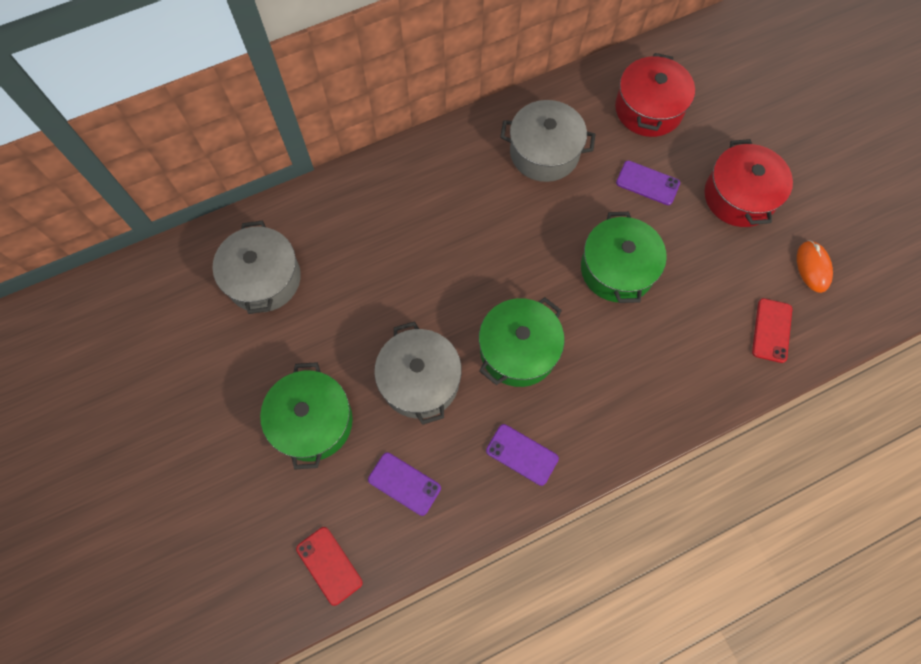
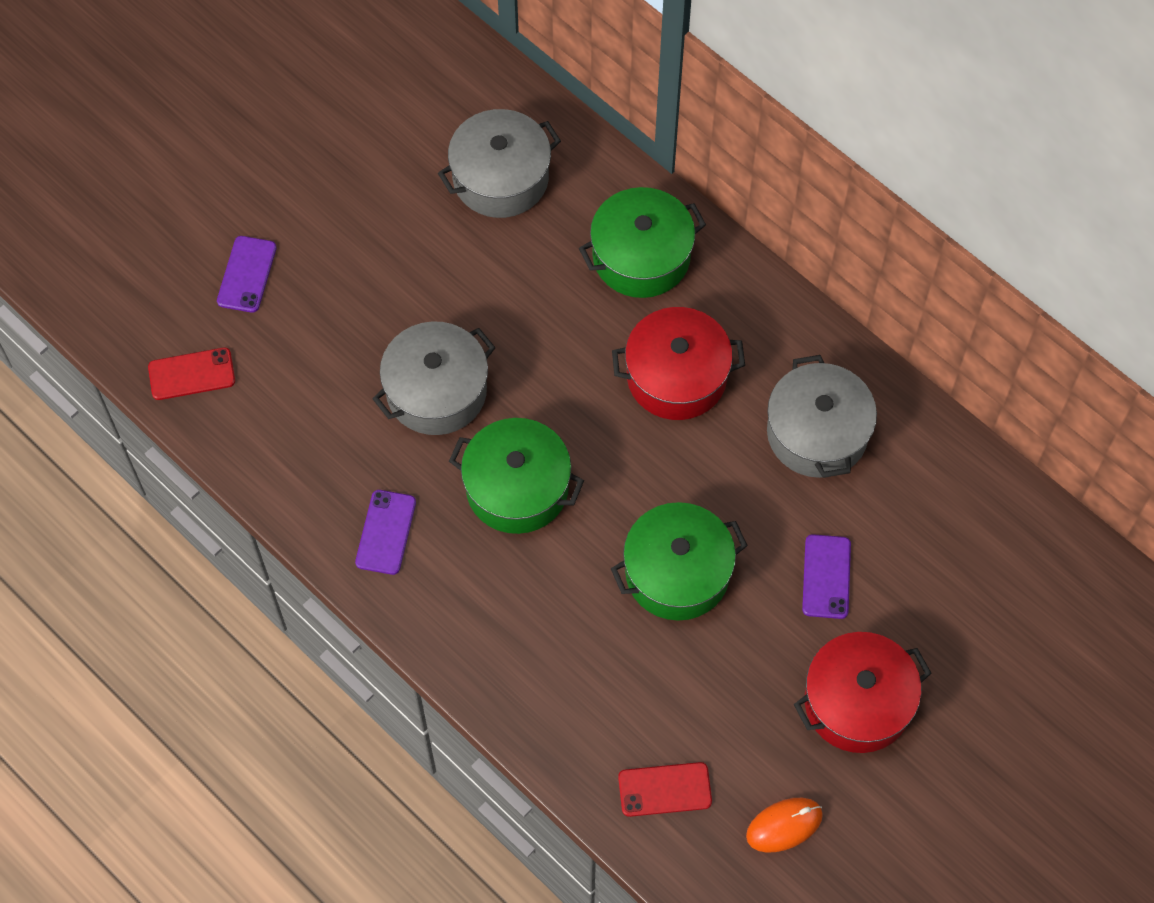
camera: 70 degrees right, 5 degrees down
(312, 422) = (345, 297): green pot -> green pot (641, 256)
(329, 565) = (191, 374): red phone -> red phone turned 45 degrees clockwise
(404, 483) = (307, 417): purple phone -> purple phone (247, 274)
(648, 109) = (950, 547): red pot -> red pot (676, 376)

